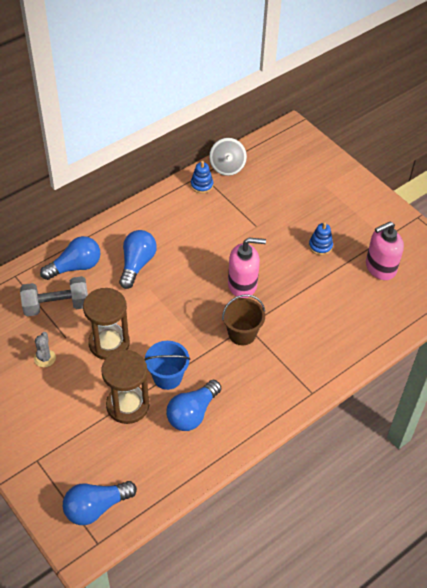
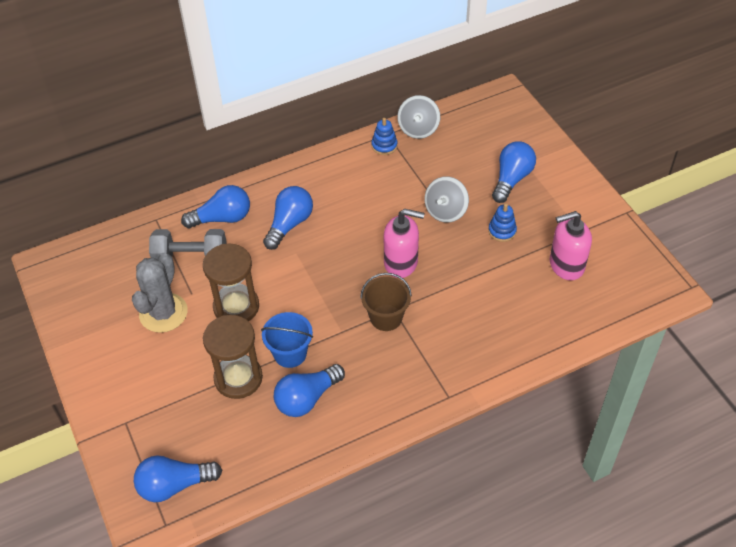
camera: 15 degrees right, 0 degrees up
(45, 358) = (163, 313): grey cactus -> grey cactus, size x2.01
(269, 235) = (445, 211): none -> grey spinning top
(317, 201) = (511, 179): none -> blue light bulb

